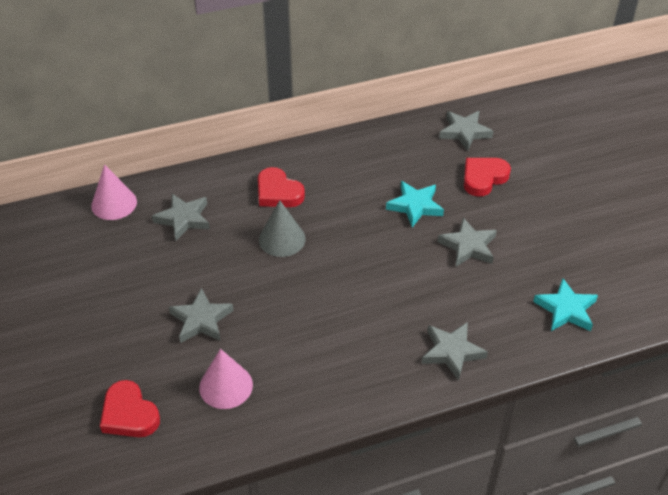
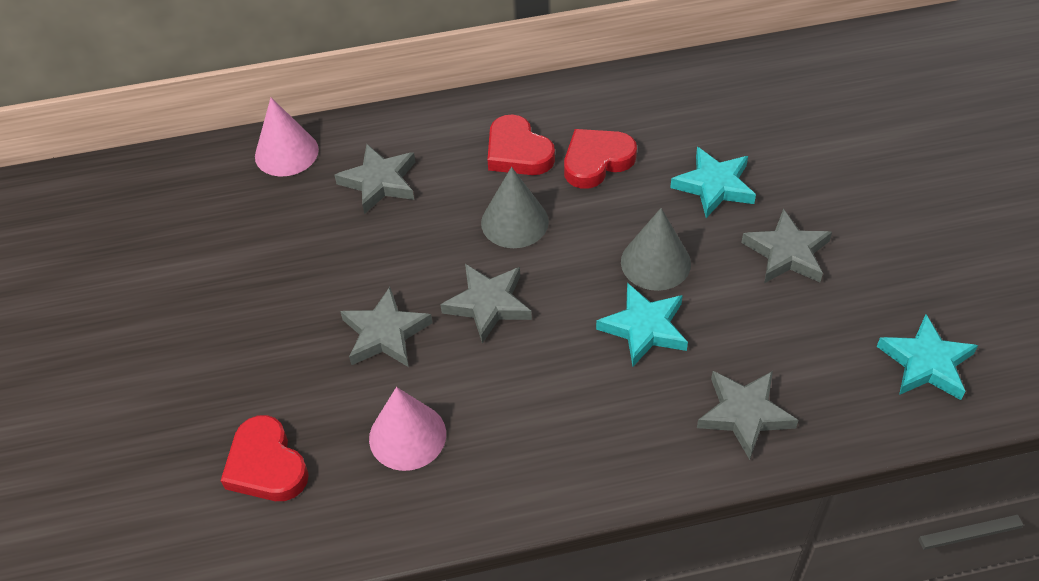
camera: 10 degrees right, 5 degrees up
(379, 302) = (644, 328): none -> turquoise star
(381, 259) = (655, 262): none -> grey cone
(464, 132) = (800, 79): grey star -> grey star (488, 304)
(483, 178) = (821, 150): red heart -> red heart (596, 161)

